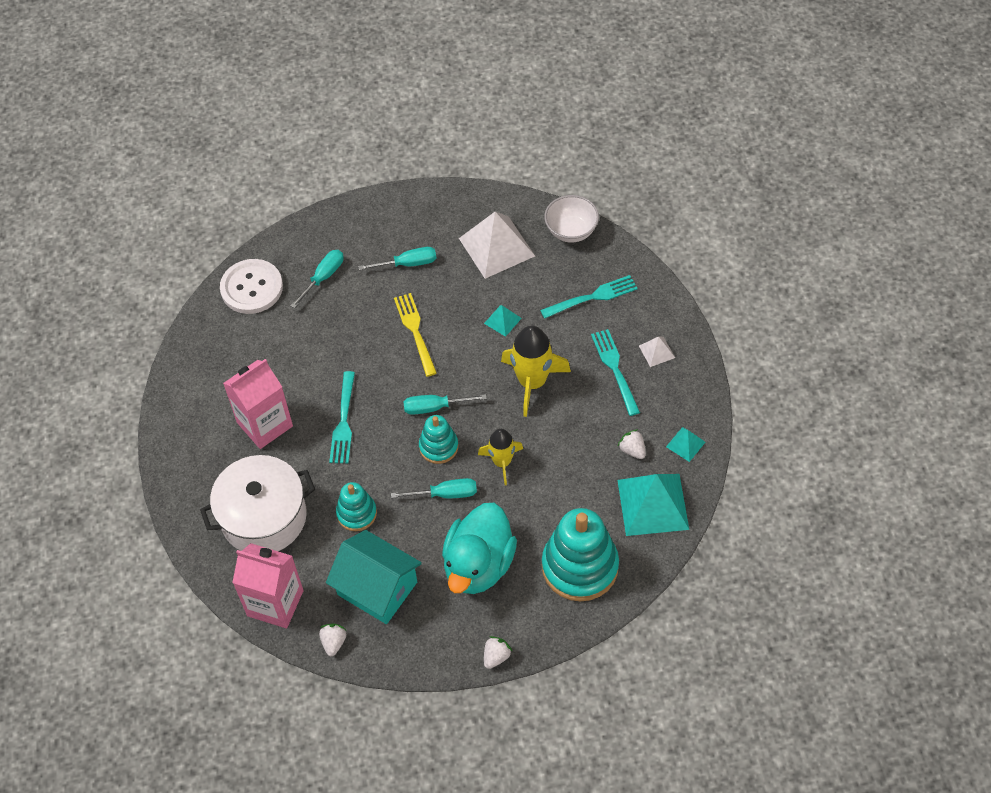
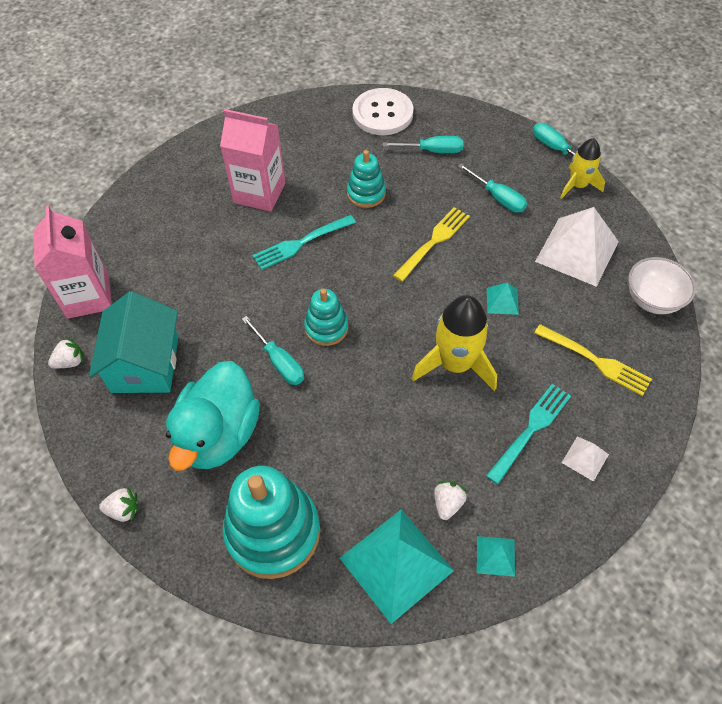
camera: 55 degrees right, 0 degrees up
(264, 517) = (169, 241): white pot -> none
(356, 513) = (214, 304): turquoise stacking toy -> turquoise stacking toy (366, 193)
(434, 407) = (365, 300): turquoise screwdriver -> turquoise screwdriver (555, 148)
(478, 565) = (219, 434): turquoise duck -> turquoise duck turned 60 degrees counterclockwise
(502, 462) = (346, 389): yellow rocket -> yellow rocket (577, 185)
(592, 297) = (594, 360): turquoise fork -> yellow fork

